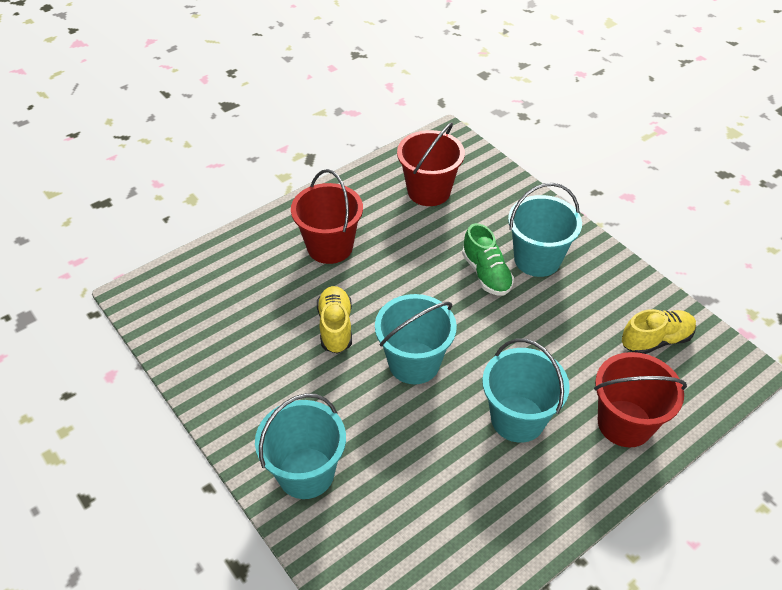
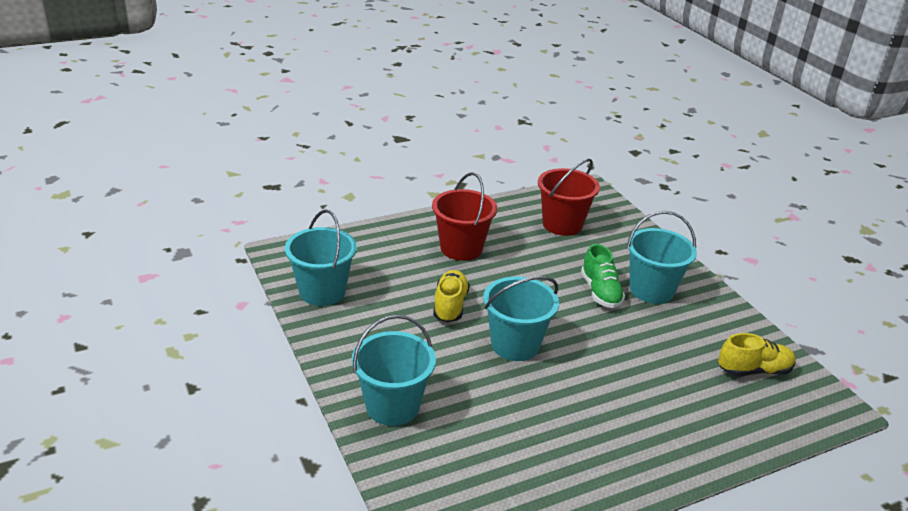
camera: 10 degrees right, 15 degrees down
(517, 418) = (603, 404): turquoise bucket -> turquoise bucket (322, 291)
(624, 423) = (707, 428): red bucket -> none

